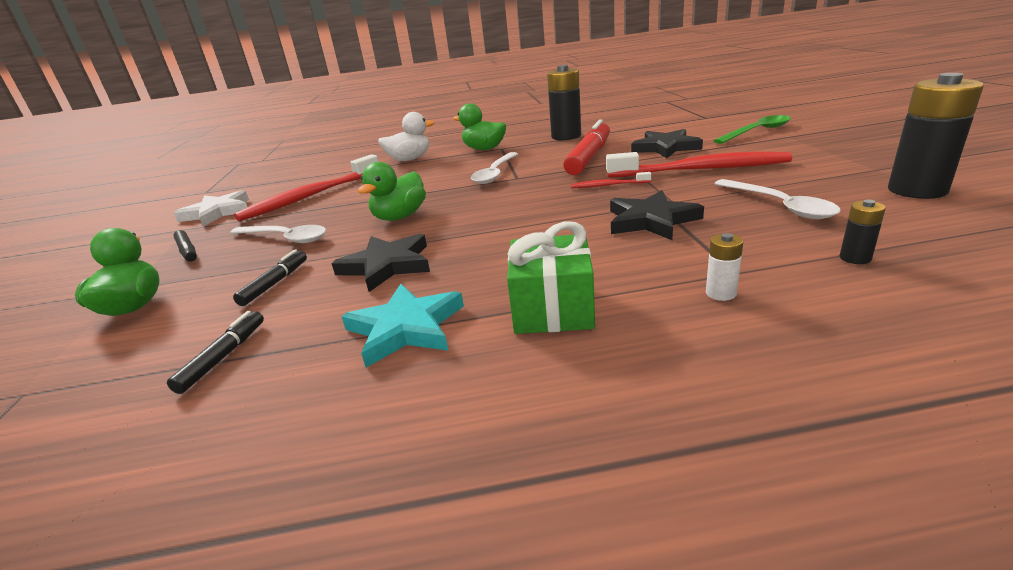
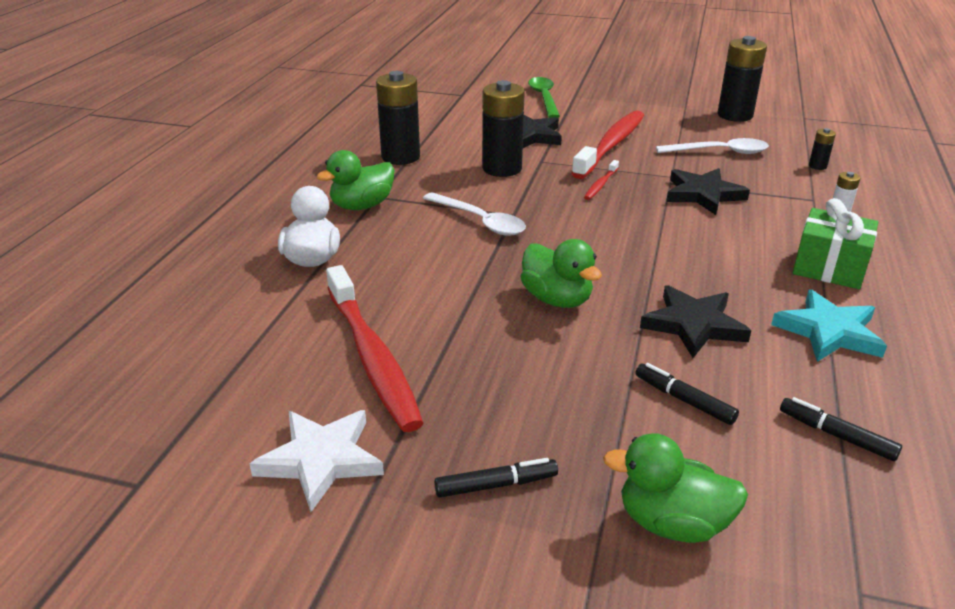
camera: 70 degrees left, 5 degrees up
(285, 238) = (539, 388): white spoon -> none
(589, 157) = (502, 168): red marker -> black battery

